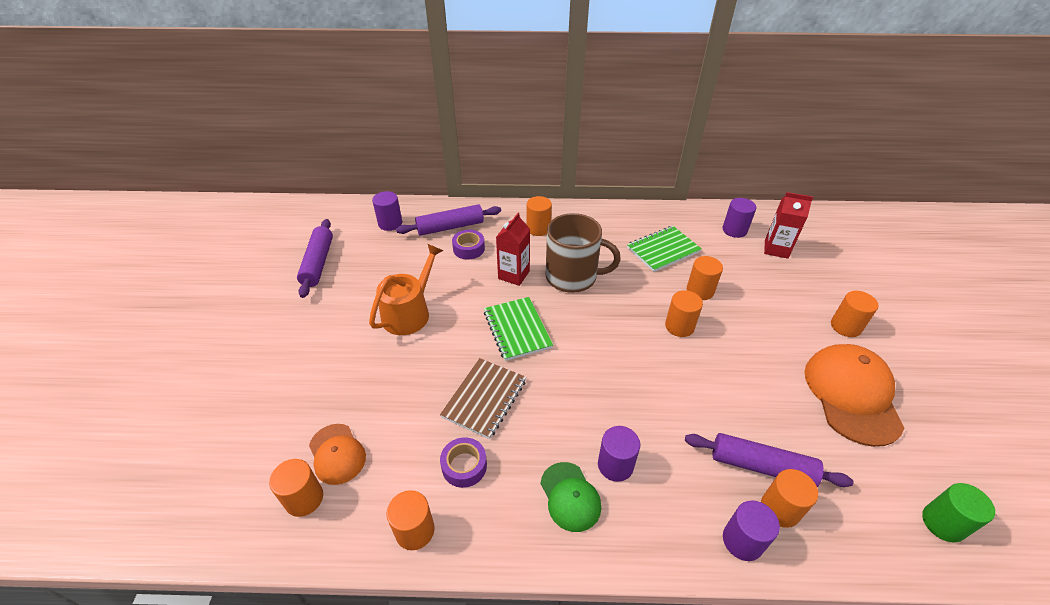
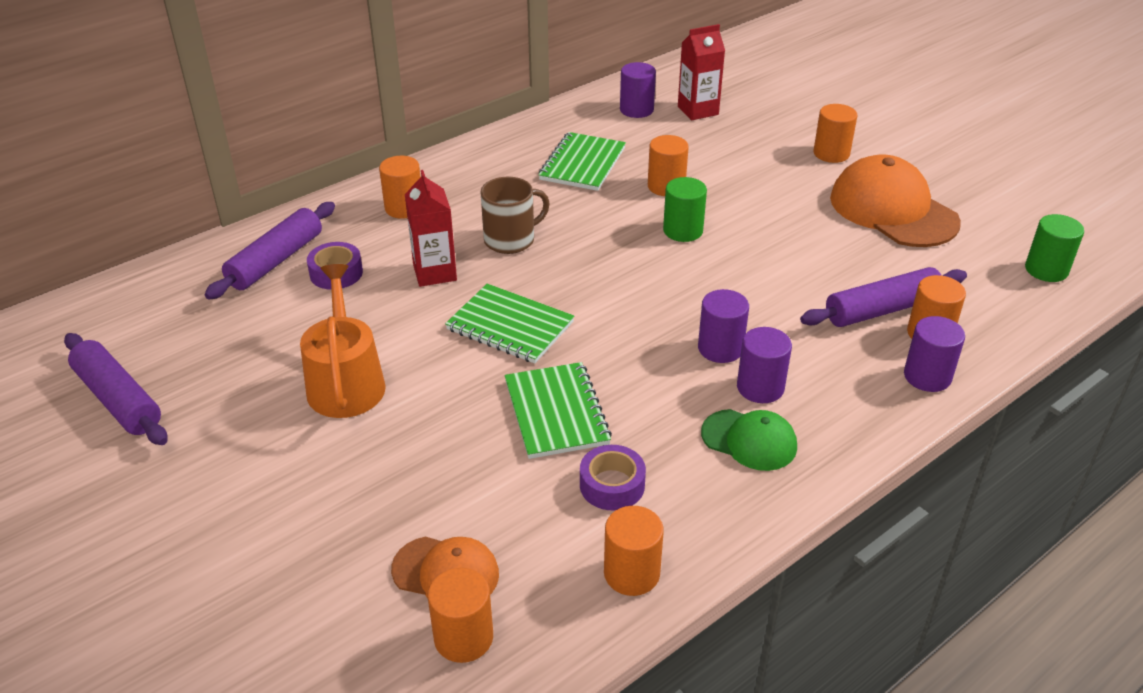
camera: 40 degrees left, 5 degrees down
(390, 223) = (173, 298): purple cylinder -> purple cylinder (720, 348)
(484, 398) = (556, 412): brown notebook -> green notebook
(572, 277) = (511, 240): brown mug -> brown mug, size x0.66
(679, 326) = (683, 231): orange cylinder -> green cylinder

